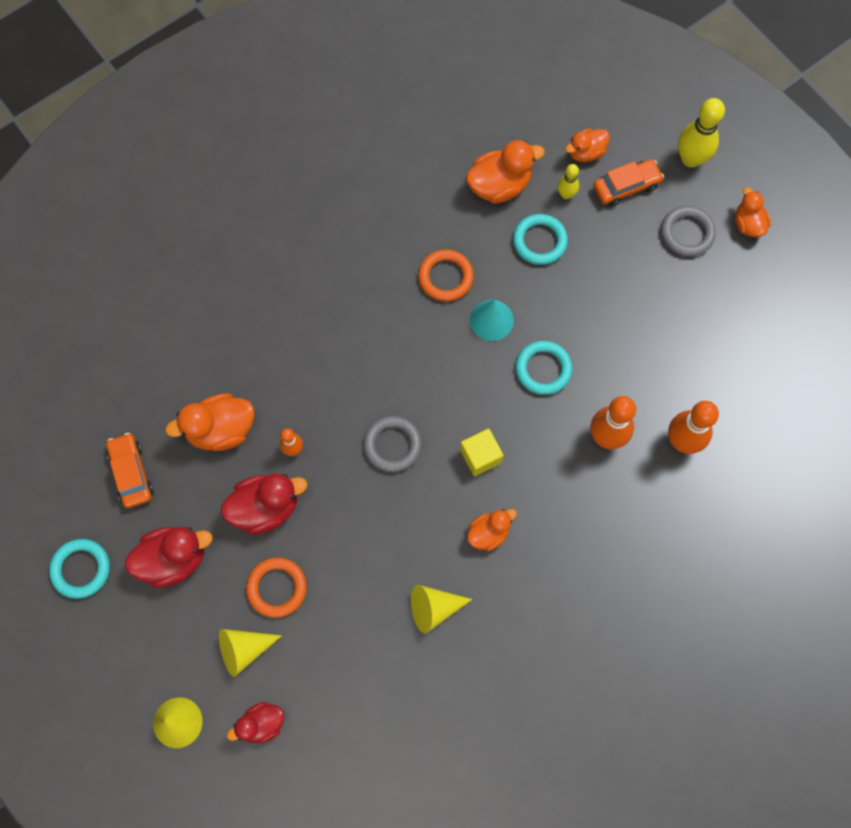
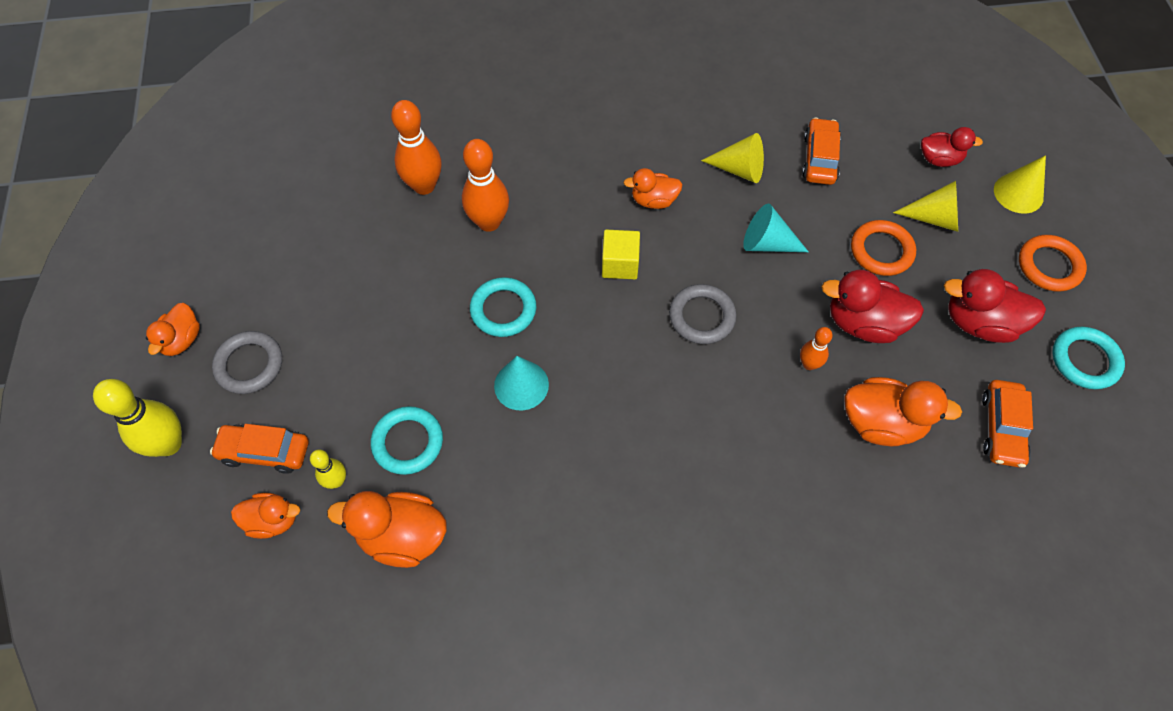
camera: 150 degrees left, 10 degrees down
(369, 662) = (819, 158): none -> orange car
(374, 542) = (767, 243): none -> turquoise cone
(445, 277) = (539, 459): orange ring -> orange ring (1049, 266)

